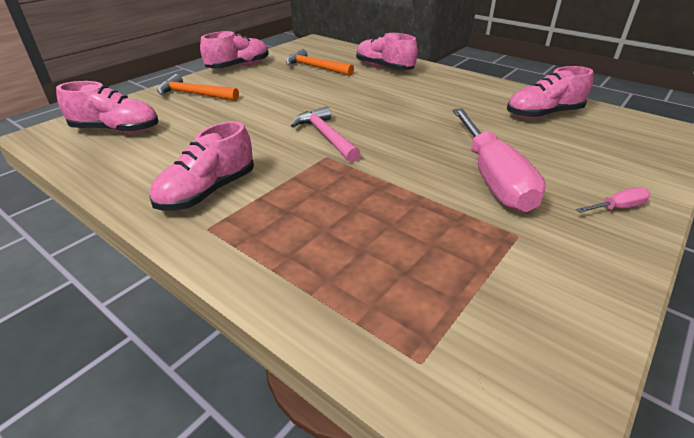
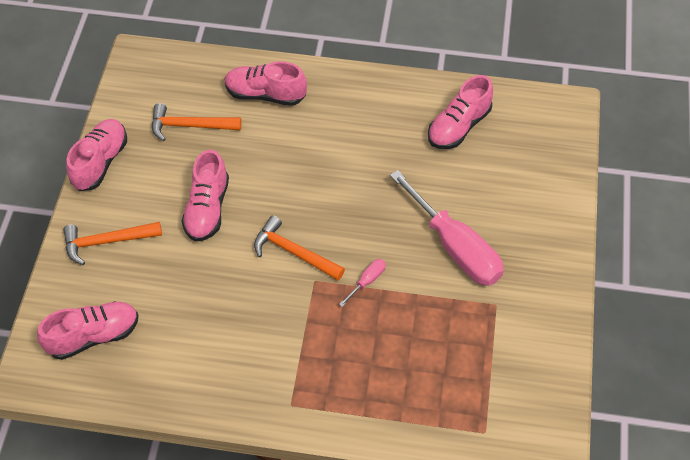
camera: 30 degrees left, 20 degrees up
(207, 192) = (257, 370): pink shoe -> pink shoe (207, 209)
(326, 136) = (294, 252): pink hammer -> orange hammer
(617, 208) = (548, 242): pink screwdriver -> pink screwdriver (367, 281)

